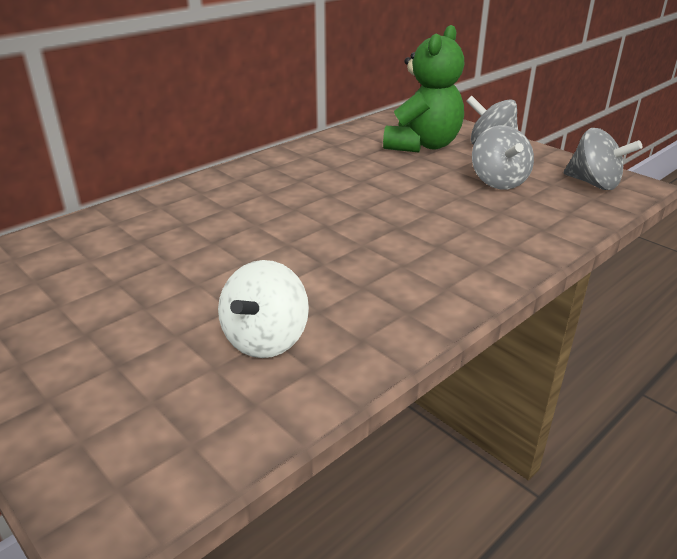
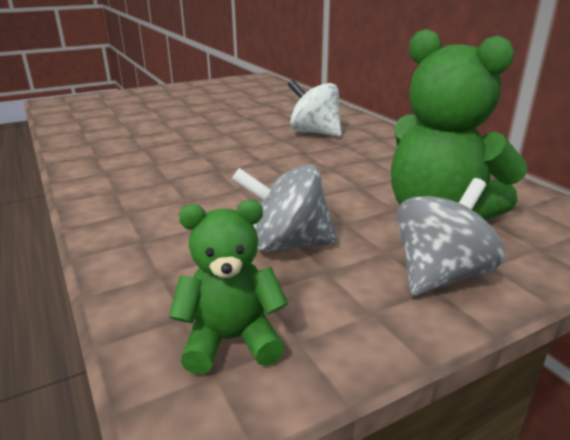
camera: 105 degrees right, 5 degrees down
(266, 340) = (121, 123): white spinning top -> white spinning top (314, 132)
(594, 183) = (231, 340): grey spinning top -> green teddy bear

